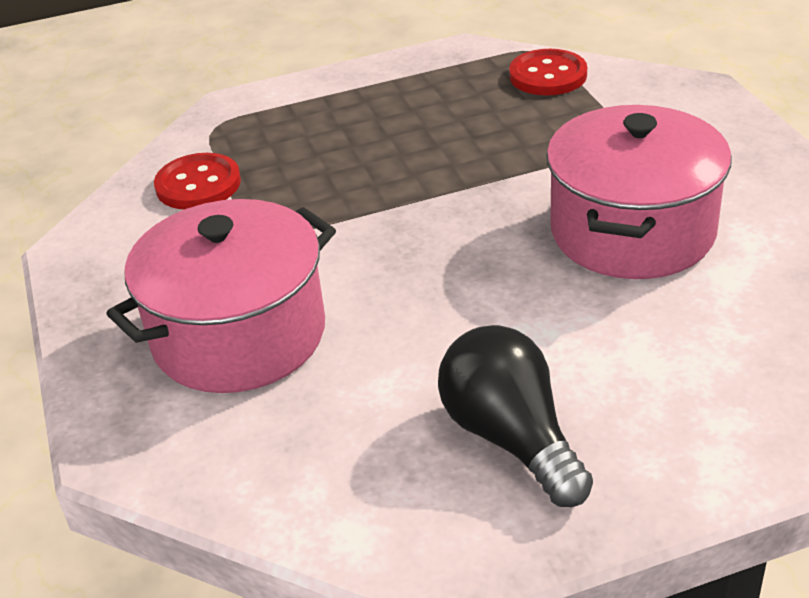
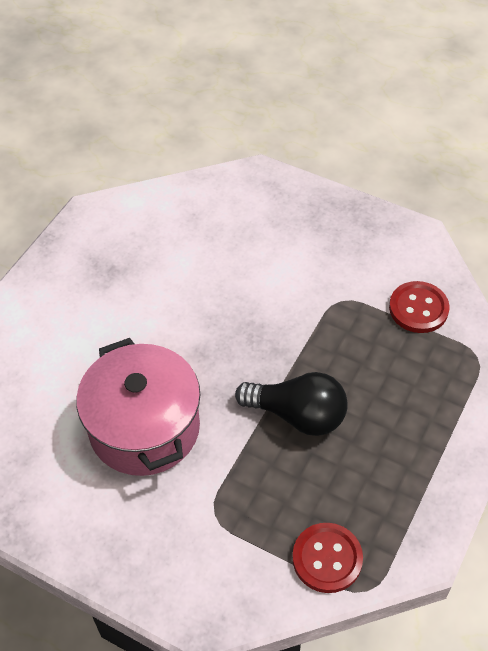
camera: 135 degrees right, 15 degrees up
(239, 335) = (274, 243): pink pot -> none
(511, 438) = (106, 271): black light bulb -> black light bulb (297, 415)

